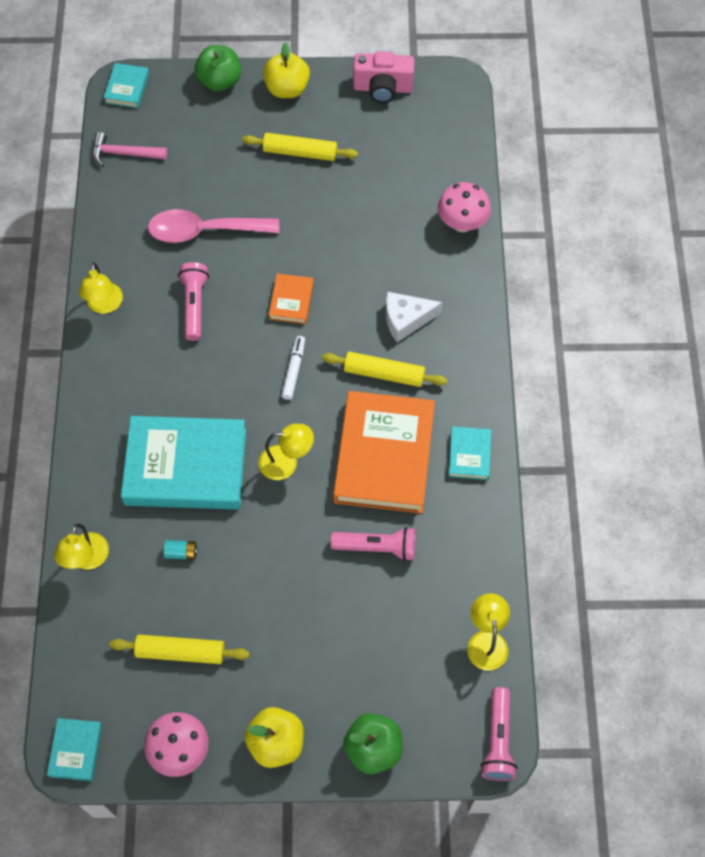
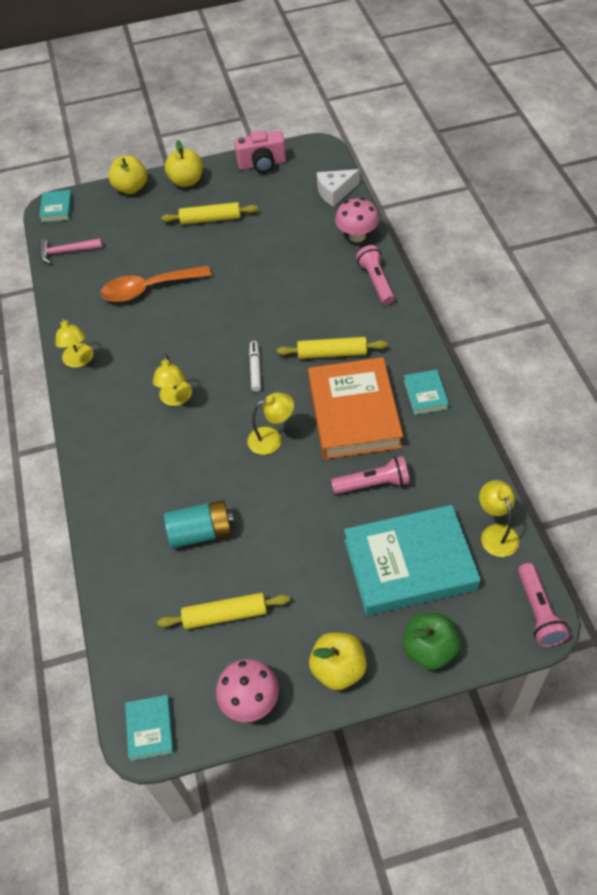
camera: 10 degrees left, 10 degrees down
(87, 559) = (116, 560): yellow lamp -> yellow lamp (176, 399)
(181, 552) = (201, 532): turquoise battery -> turquoise battery, size x2.16
(186, 467) = (185, 464): turquoise book -> turquoise book (409, 564)
(194, 305) = (156, 343): pink flashlight -> pink flashlight (376, 282)
(204, 231) = (148, 289): pink spoon -> orange spoon
(220, 81) = (131, 188): green apple -> yellow apple
(291, 301) = (237, 320): orange book -> none
(406, 320) = (336, 311): white cheese -> white cheese (335, 192)

